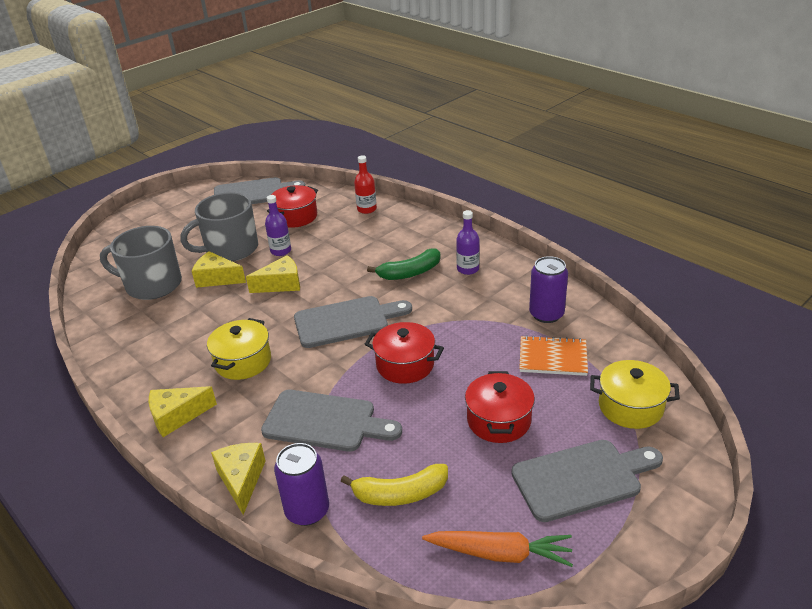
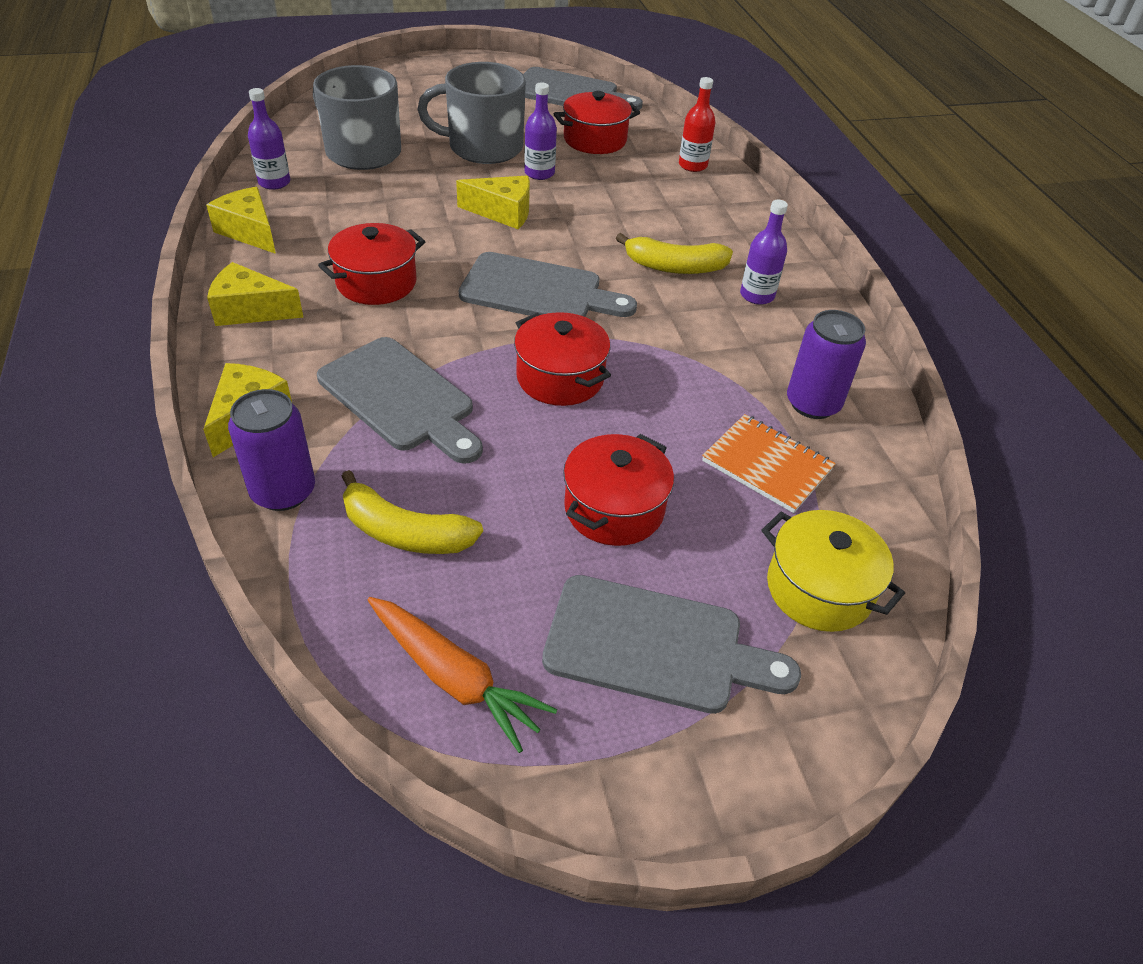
camera: 25 degrees right, 10 degrees up
(110, 329) = (274, 182): none -> purple bottle
(217, 278) = (436, 175): yellow cheese -> yellow cheese (249, 232)
(243, 361) = (376, 282): yellow pot -> red pot
(410, 273) = (674, 267): green banana -> yellow banana

